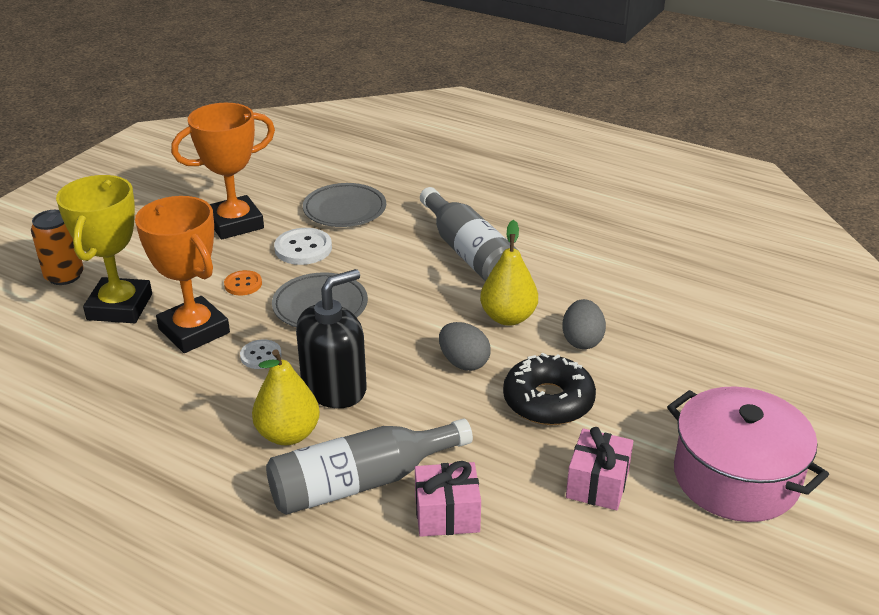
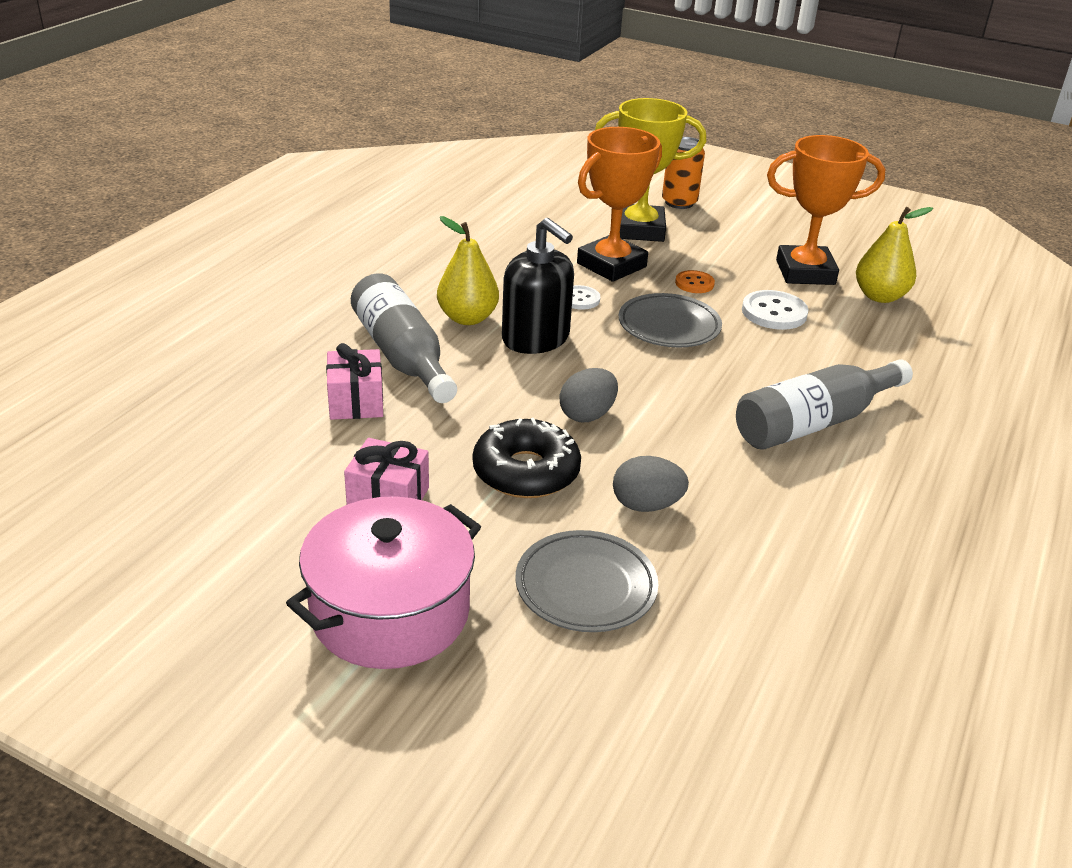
camera: 85 degrees right, 0 degrees up
(235, 223) = (805, 272): orange trophy -> orange trophy turned 60 degrees counterclockwise
(344, 210) = (868, 335): grey plate -> grey plate (585, 587)
(508, 317) = (681, 449): yellow pear -> yellow pear (879, 296)

